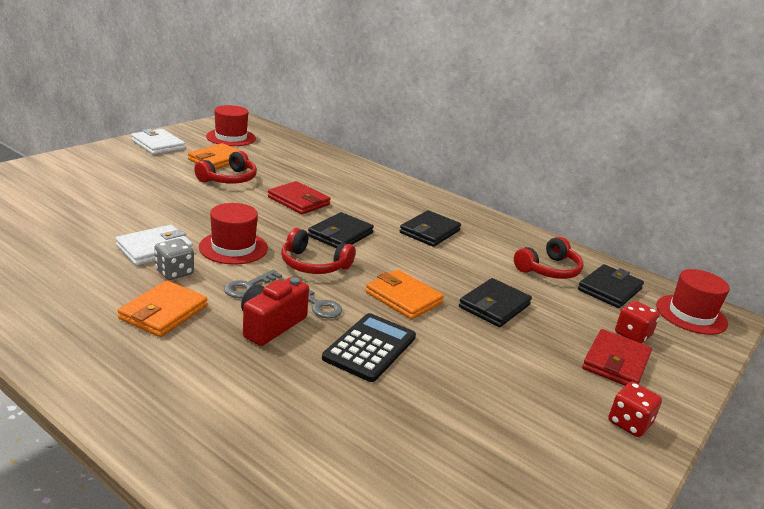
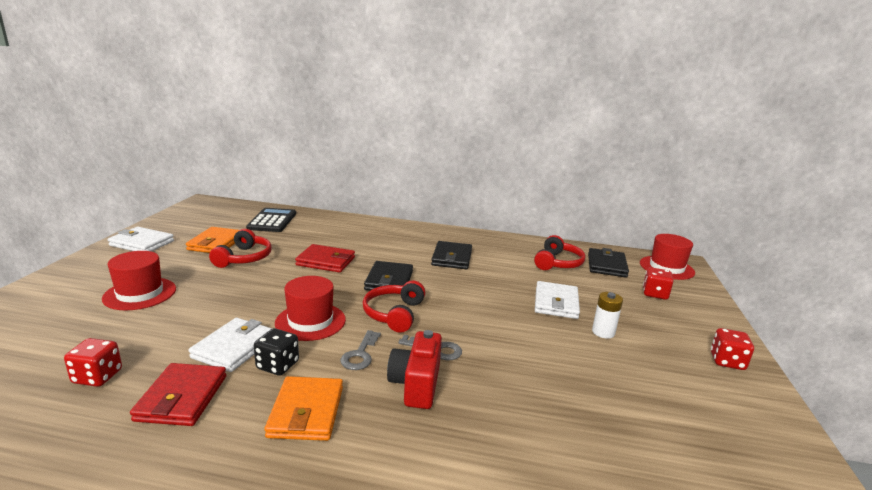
camera: 25 degrees left, 5 degrees down
(45, 238) = (97, 376): none -> red dice
(174, 272) = (277, 365): grey dice -> black dice
(231, 137) = (210, 220): red hat -> red hat (140, 293)
(313, 264) = (394, 314): red headphones -> red headphones turned 105 degrees clockwise
(370, 348) = (512, 373): black calculator -> black calculator (272, 221)
(403, 298) = (490, 319): orange wallet -> none
(494, 306) = (556, 303): black wallet -> white wallet
(513, 348) = (603, 332): none -> white battery
(616, 362) = (669, 318): red wallet -> red wallet (182, 398)

